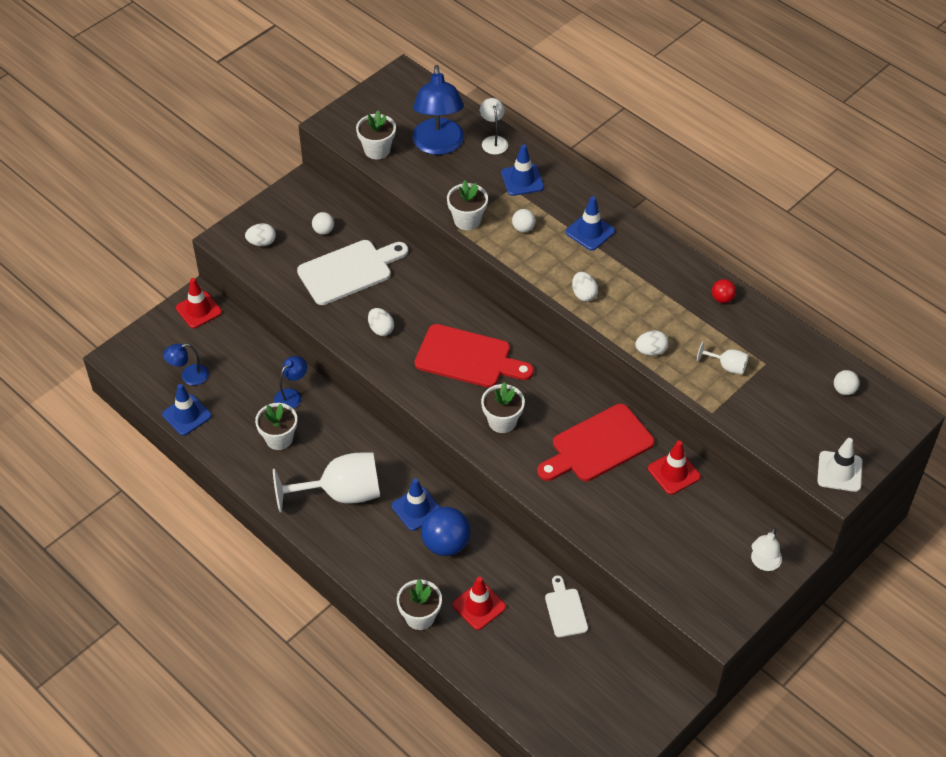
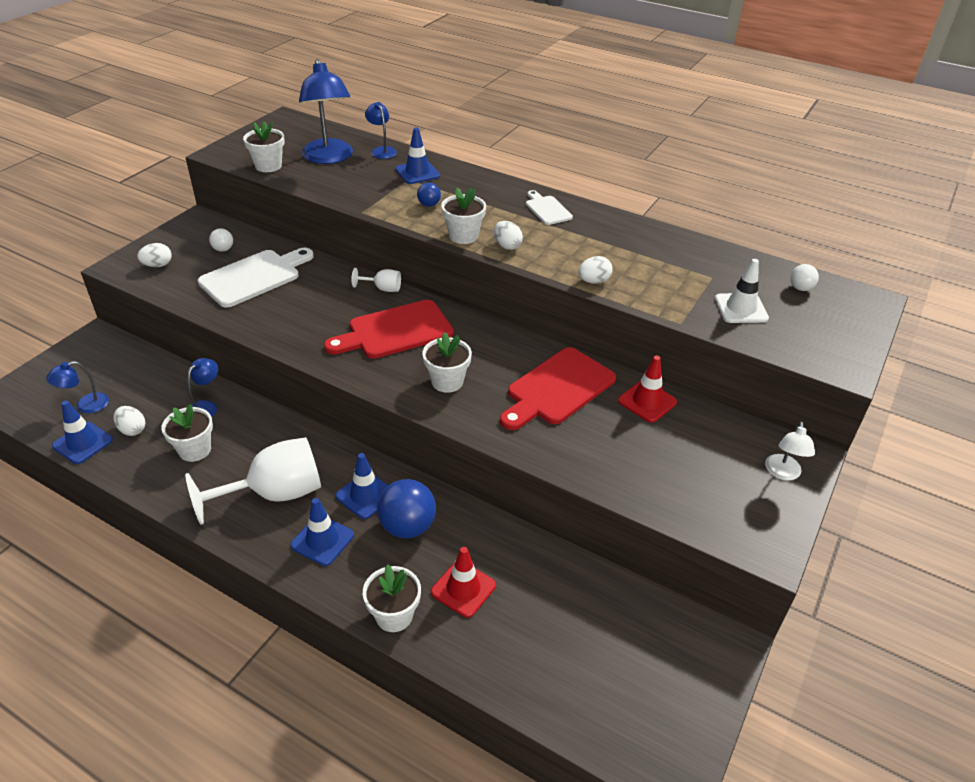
camera: 15 degrees left, 10 degrees down
(198, 310) = (97, 345): red traffic cone -> none
(381, 329) = (296, 319): white egg -> white egg (132, 430)
(467, 220) = (370, 205): white flower pot -> white flower pot (463, 236)
(468, 358) = (395, 331): red cutting board -> red cutting board turned 150 degrees clockwise
(493, 141) = (382, 150): white lamp -> blue lamp
(523, 228) = (429, 205): white ball -> blue ball
(565, 610) = (565, 574): white cutting board -> white cutting board (547, 209)
(590, 232) = (495, 201): blue traffic cone -> blue traffic cone (322, 540)
(722, 299) = (644, 234): red ball -> none
(727, 366) = (676, 284): white goblet -> white goblet (383, 289)
(839, 471) = (839, 356): white traffic cone -> white traffic cone (741, 308)

